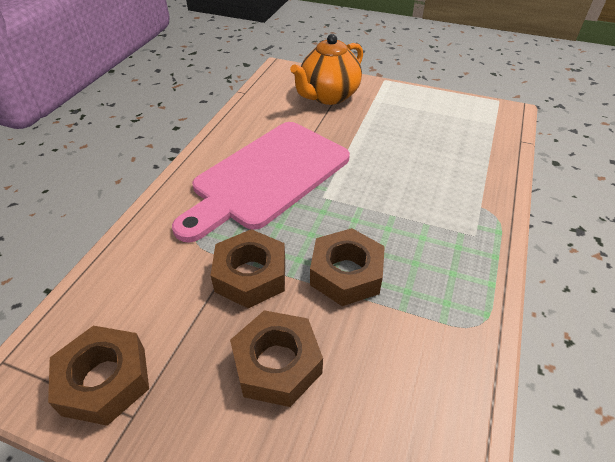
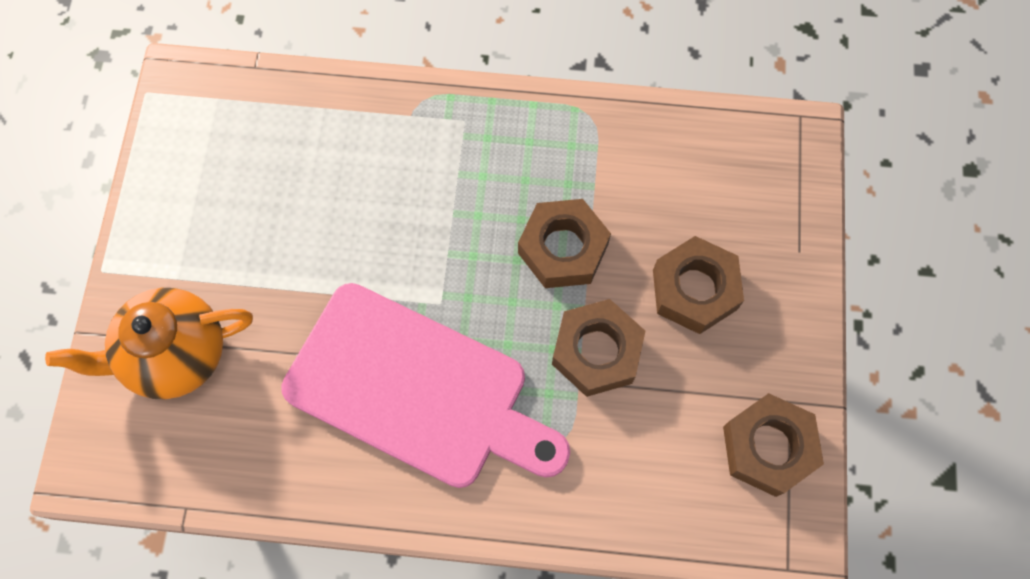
camera: 105 degrees left, 25 degrees up
(328, 96) = (175, 355): orange teapot -> orange teapot turned 135 degrees clockwise

